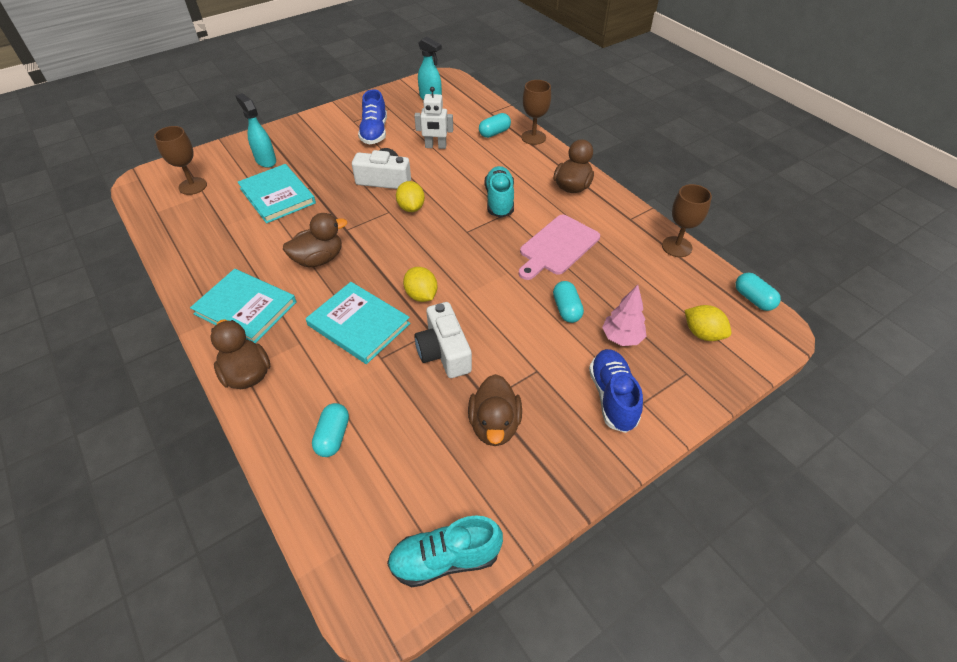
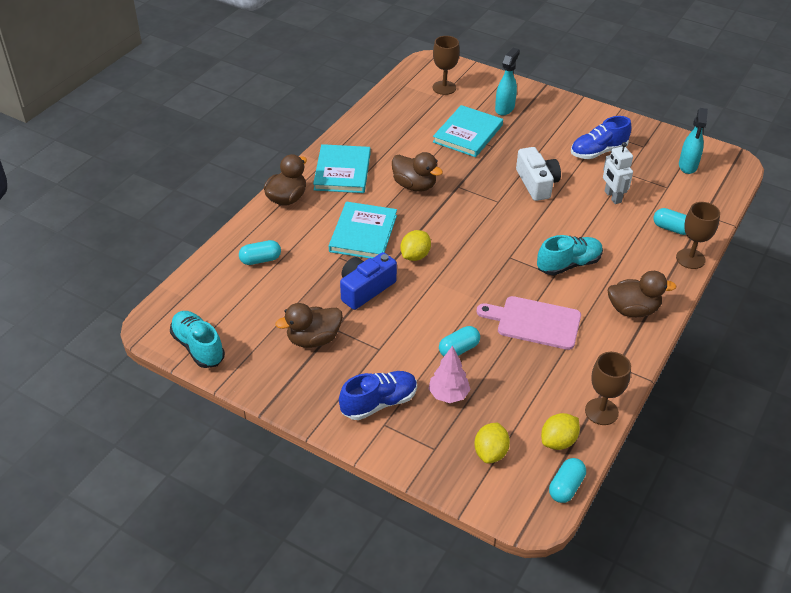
camera: 65 degrees right, 5 degrees down
(411, 208) = (513, 213): yellow lemon -> yellow lemon (558, 441)
(444, 352) = (365, 289): white camera -> blue camera

